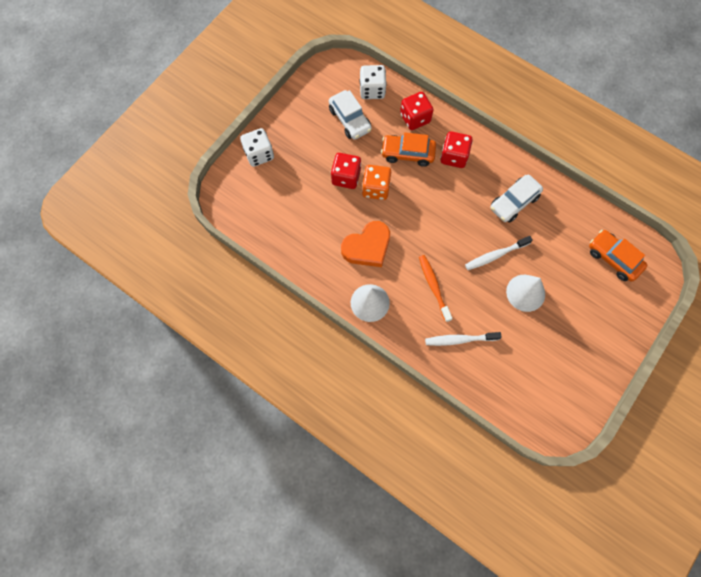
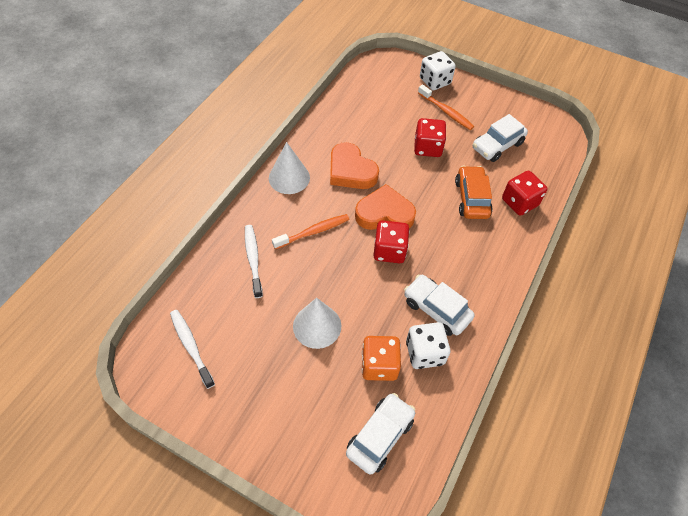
camera: 80 degrees right, 15 degrees down
(302, 152) = (446, 112): none -> orange toothbrush
(372, 90) = (541, 161): white dice -> white dice (424, 353)
(376, 188) = (420, 173): orange dice -> orange dice (379, 365)
(418, 225) = (384, 214): none -> orange heart
(454, 156) = (481, 243): red dice -> red dice (389, 251)
(495, 255) = (361, 291): white toothbrush -> white toothbrush (191, 346)
(613, 258) = (380, 436): orange car -> white car

